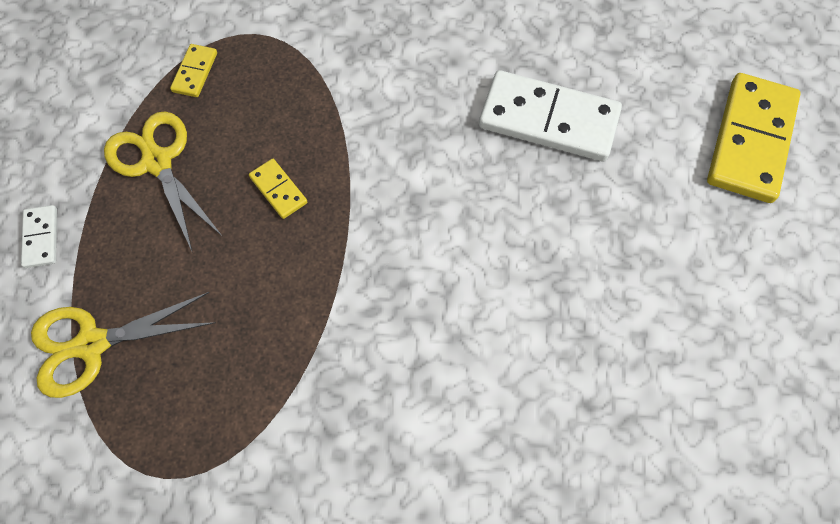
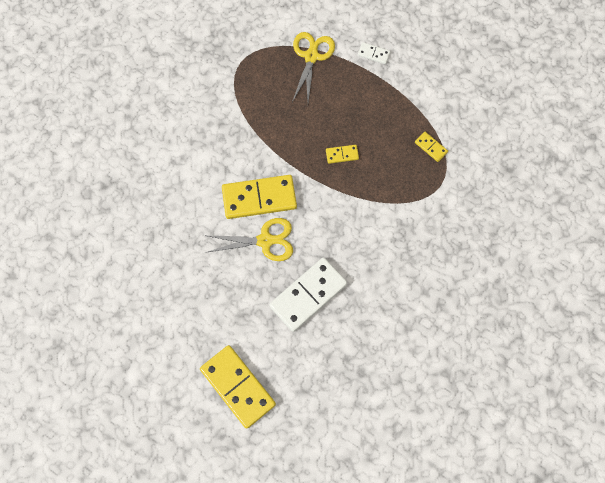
camera: 120 degrees right, 5 degrees up
(157, 162) = (387, 111): yellow scissors -> yellow scissors (265, 240)
(437, 277) = (259, 198): none -> yellow domino

